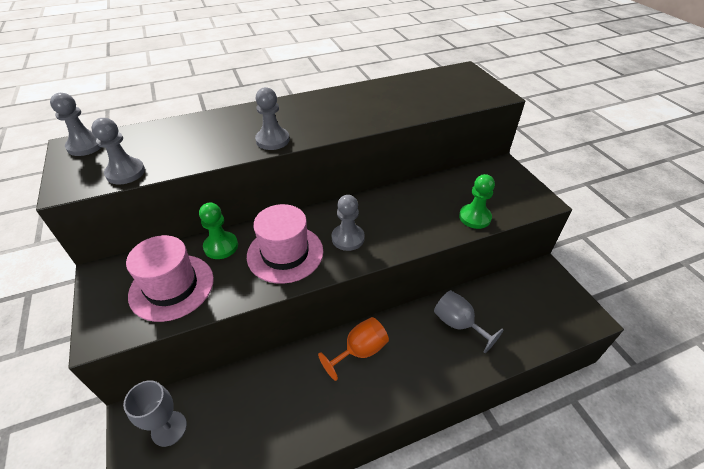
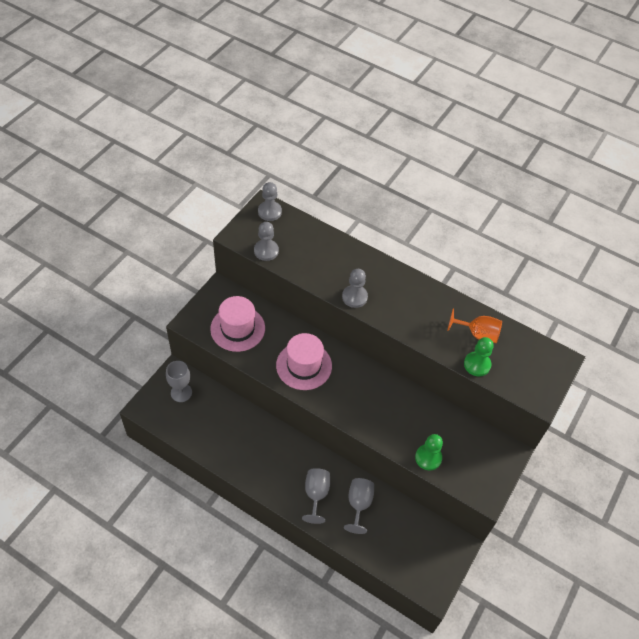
camera: 50 degrees right, 10 degrees up
(221, 246) = (282, 328): green pawn -> green pawn (477, 364)
(348, 238) = (344, 391): grey pawn -> none
(360, 351) = (293, 456): orange goblet -> orange goblet (478, 334)
(422, 357) = (316, 494): none -> grey goblet

